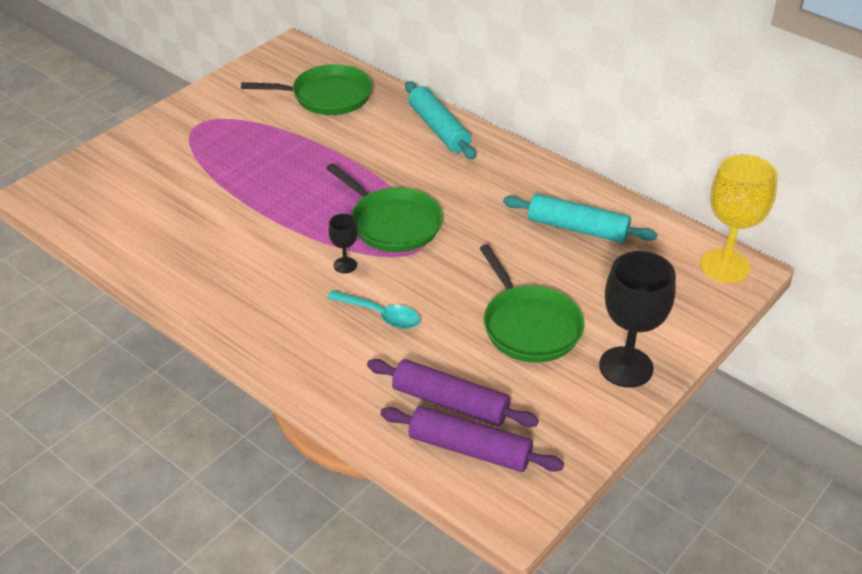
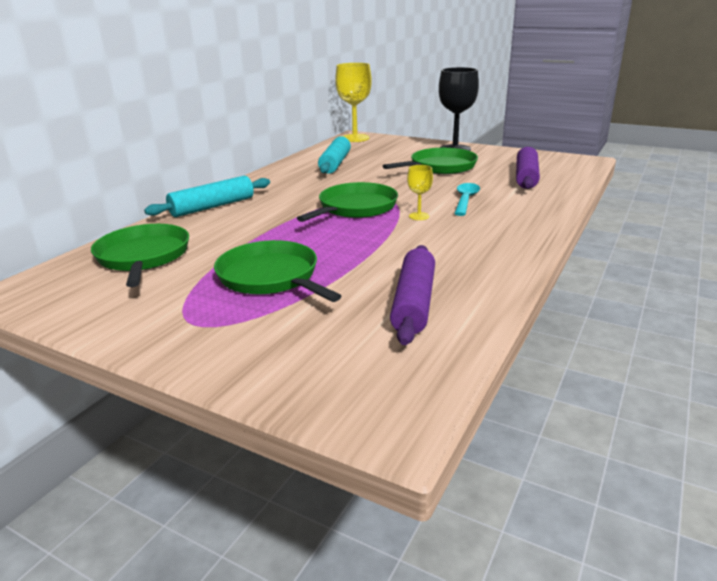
camera: 100 degrees left, 15 degrees down
(251, 158) = (271, 277): none -> green pan
(345, 265) = (419, 216): black goblet -> yellow goblet
(469, 449) = (556, 170): purple rolling pin -> purple rolling pin (414, 303)

